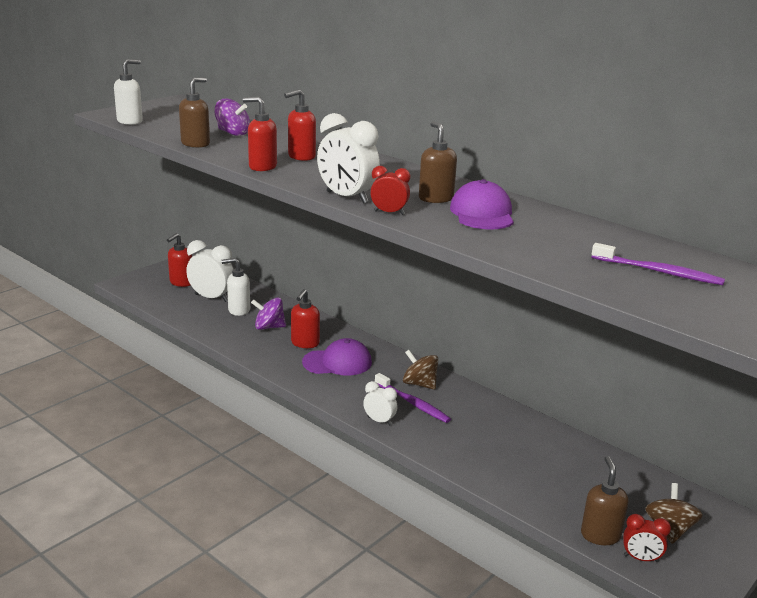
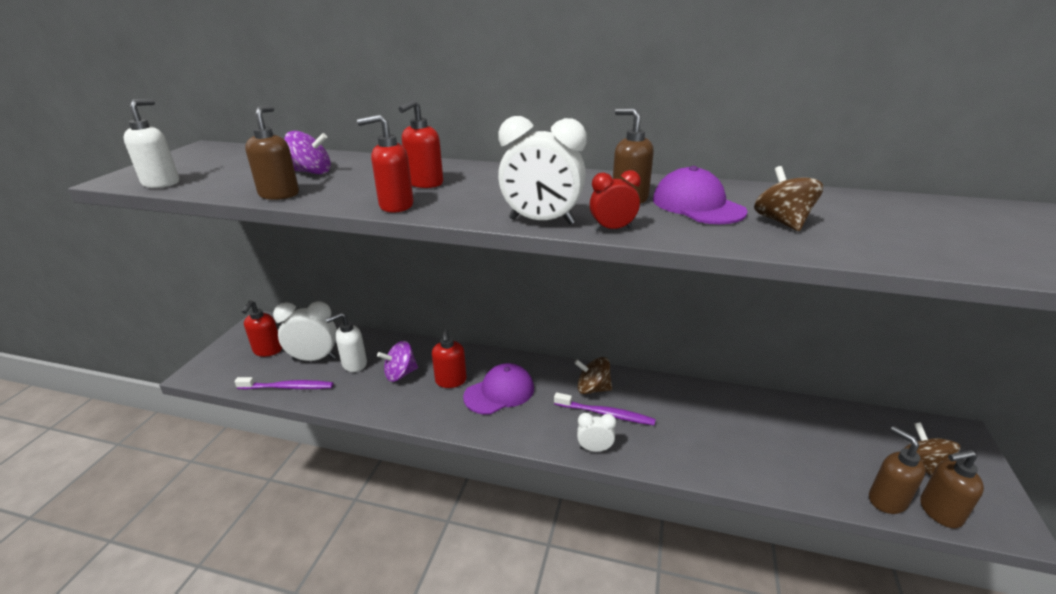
camera: 25 degrees left, 5 degrees up
(527, 238) = (782, 222): none -> brown spinning top
(641, 558) = (939, 512): red clock -> brown soap dispenser
(659, 272) = (947, 228): purple toothbrush -> purple toothbrush (288, 387)

